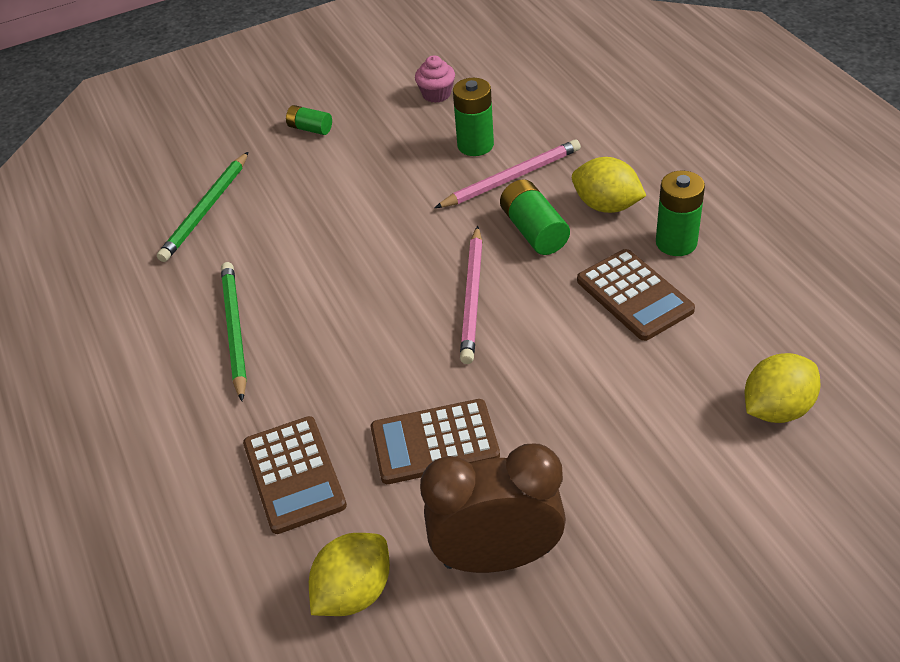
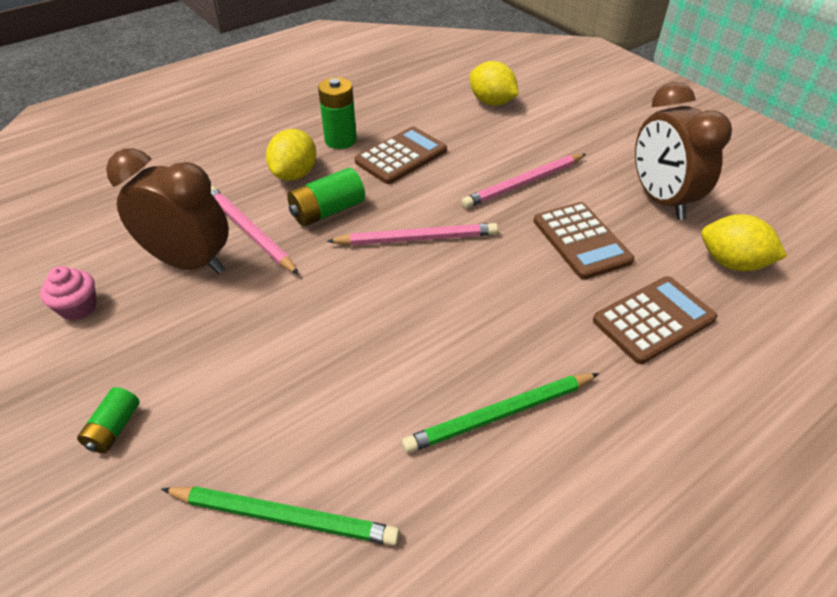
camera: 105 degrees left, 0 degrees up
(475, 145) = (189, 262): green battery -> brown clock
(558, 409) = (524, 183): none -> pink pencil

